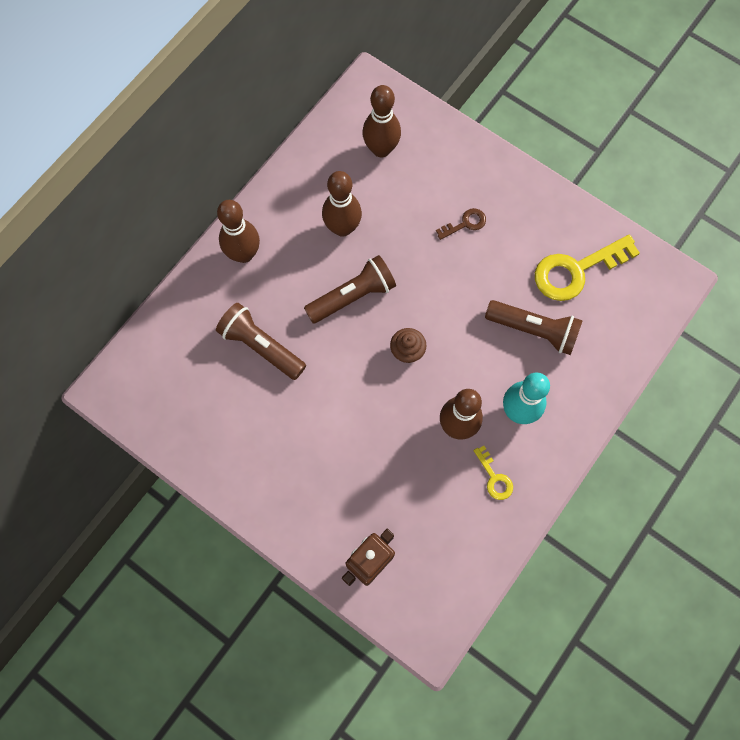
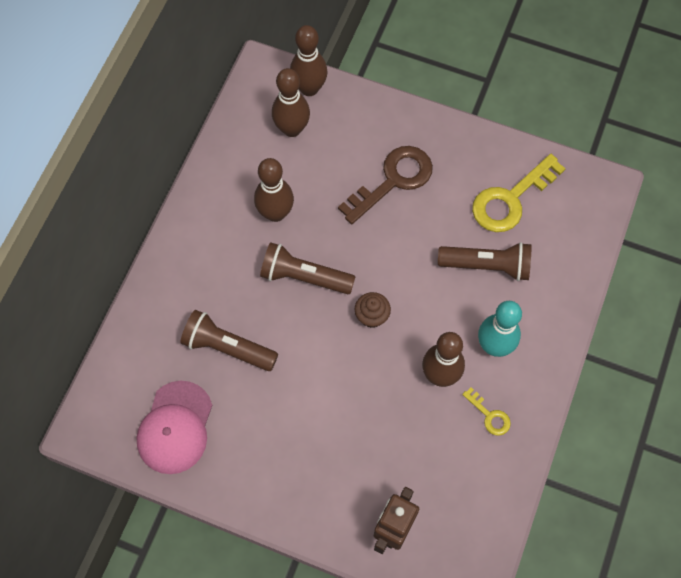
camera: 15 degrees left, 5 degrees down
(191, 410) = (175, 427): none -> pink cap
(244, 254) = (185, 262): brown bowling pin -> brown bowling pin (309, 88)
(353, 296) = (304, 276): brown flashlight -> brown flashlight turned 120 degrees counterclockwise
(465, 223) = (393, 180): brown key -> brown key, size x2.06

